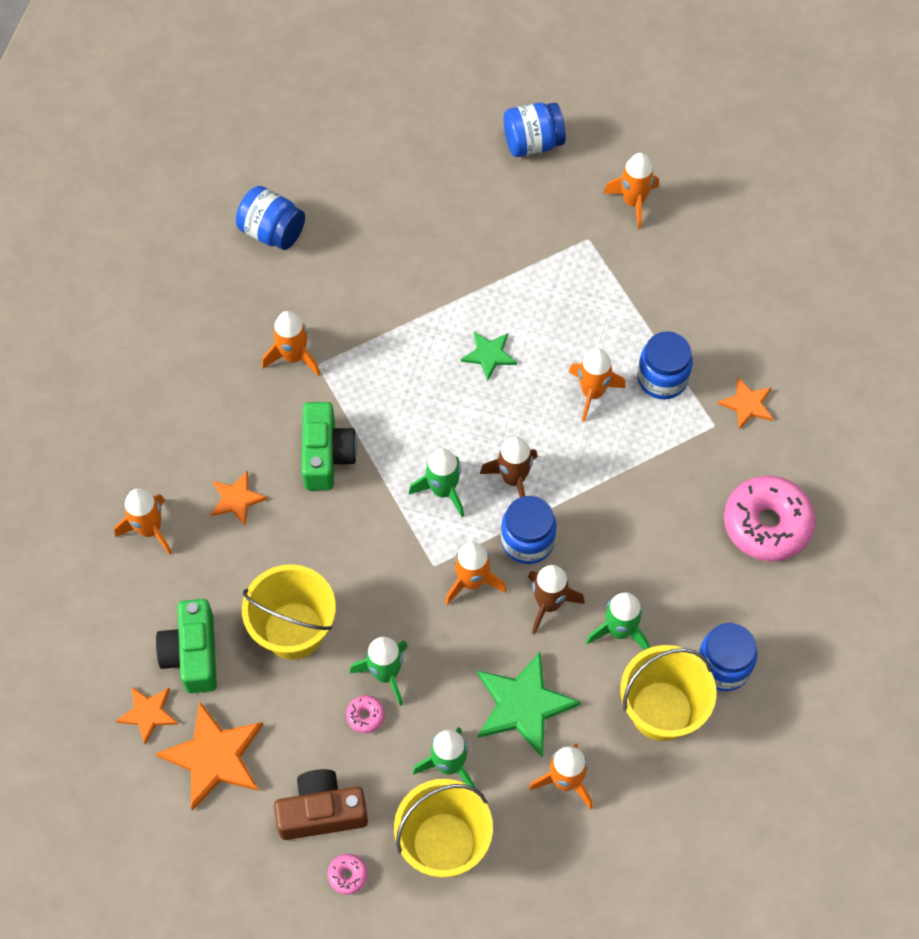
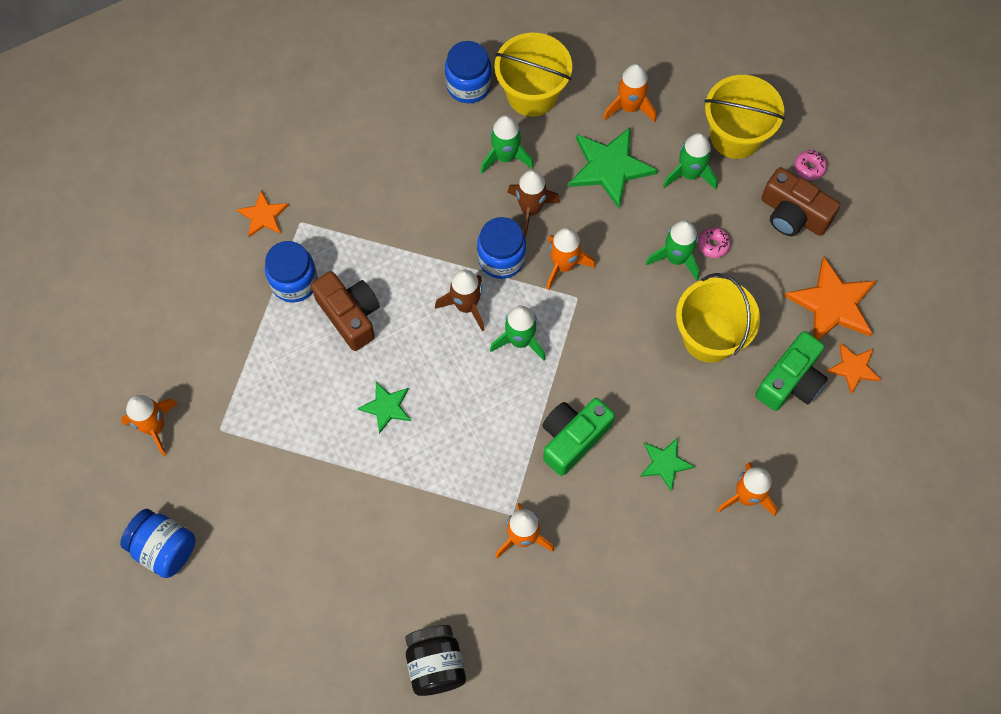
camera: 135 degrees left, 5 degrees up
(237, 499) = (665, 463): orange star -> green star
(272, 232) = (435, 664): blue jar -> black jar
(592, 393) = (350, 315): orange rocket -> brown camera
(767, 524) = (345, 136): pink donut -> none

